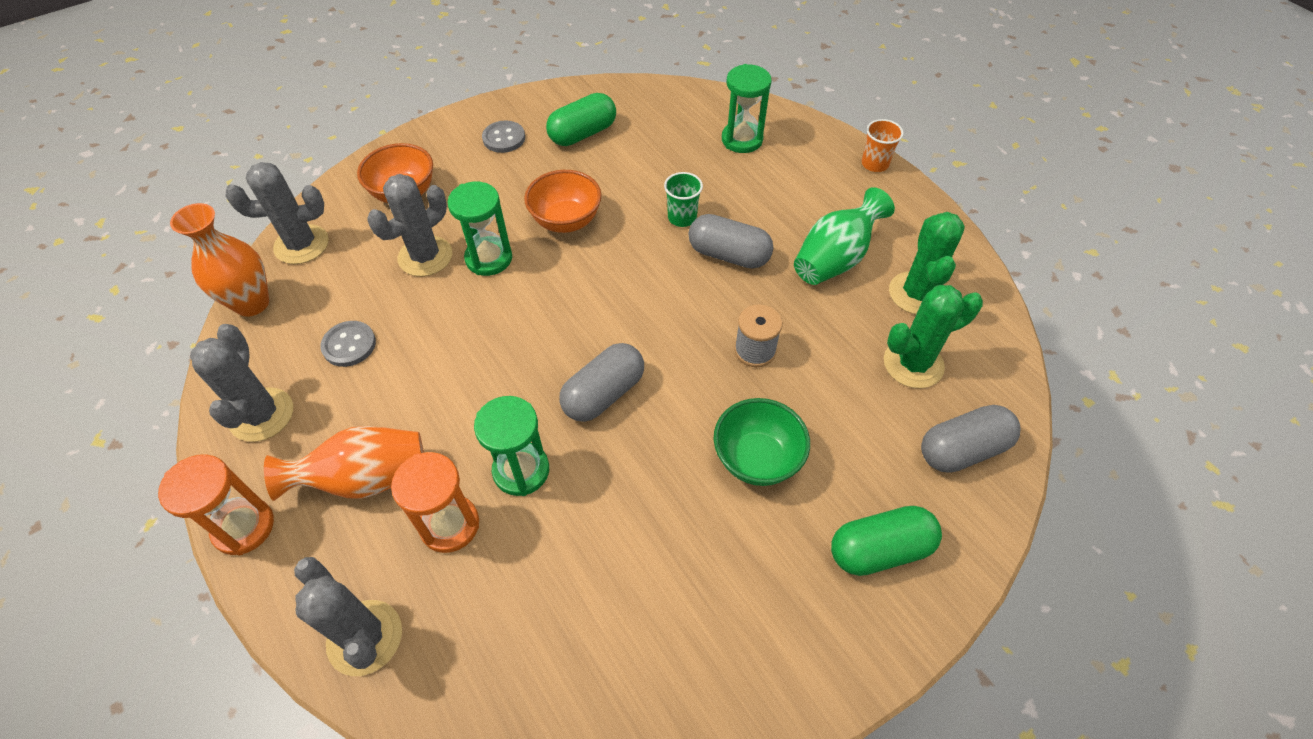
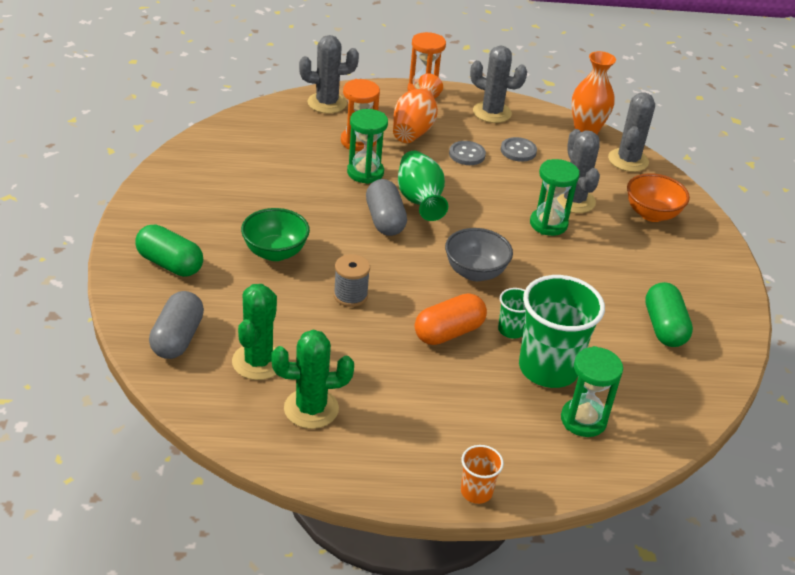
camera: 120 degrees right, 15 degrees down
(504, 138) = (688, 283): grey button -> grey button (467, 154)
(566, 221) = (558, 272): orange bowl -> none
(624, 277) = (475, 272): none -> grey bowl
(706, 178) = (548, 368): none -> green cup
(728, 255) = (448, 332): grey capsule -> orange capsule
(835, 259) = (390, 386): green vase -> green vase (420, 200)
(879, 549) = (170, 264): green capsule -> green capsule turned 75 degrees counterclockwise
(916, 293) = (311, 409): green cactus -> green cactus turned 45 degrees counterclockwise

